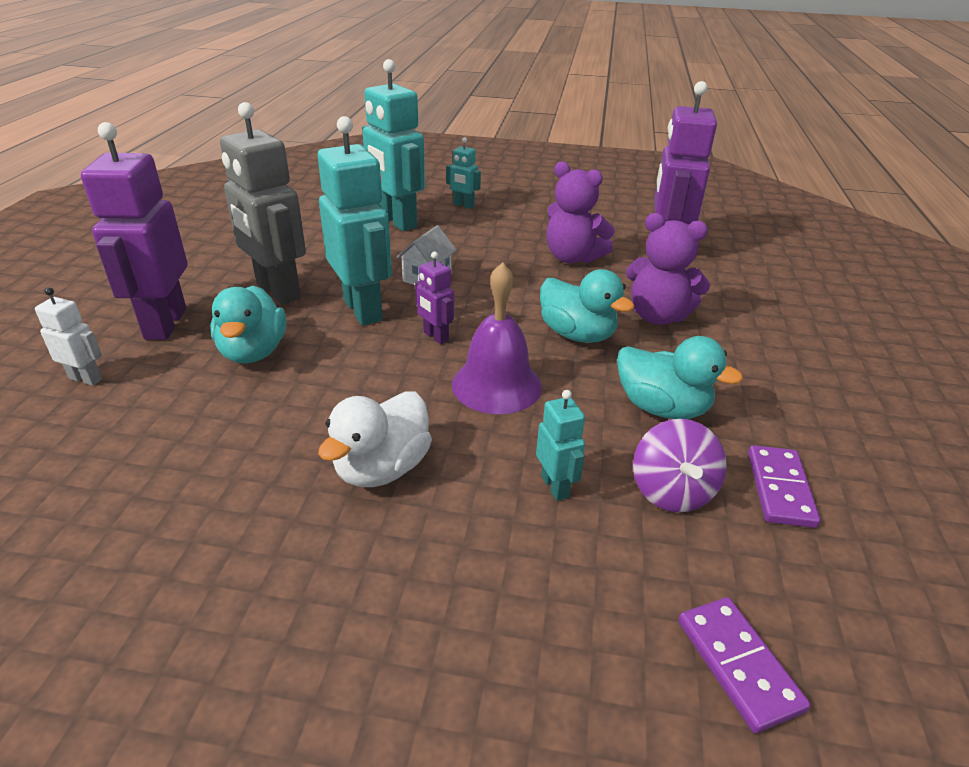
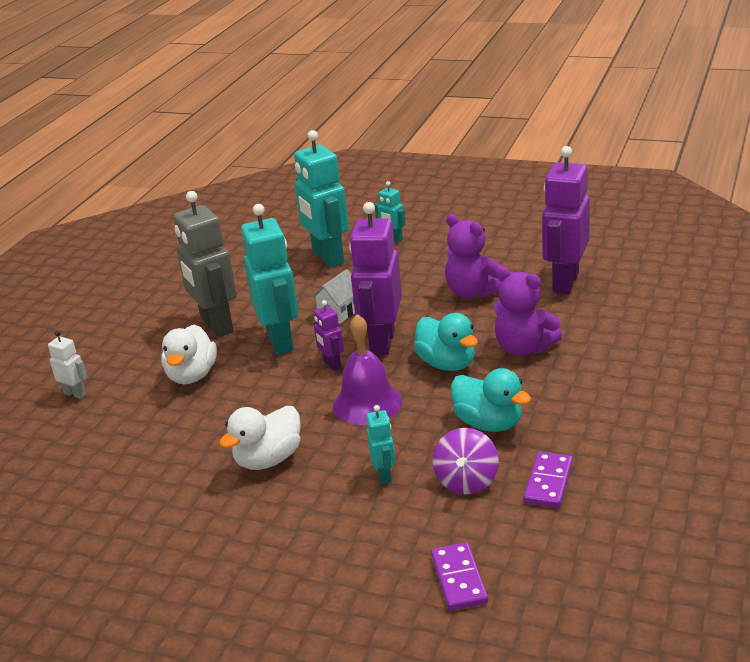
camera: 15 degrees right, 5 degrees down
(165, 324) = (130, 353): purple robot -> purple robot (381, 342)
(253, 352) = (192, 375): turquoise duck -> white duck

